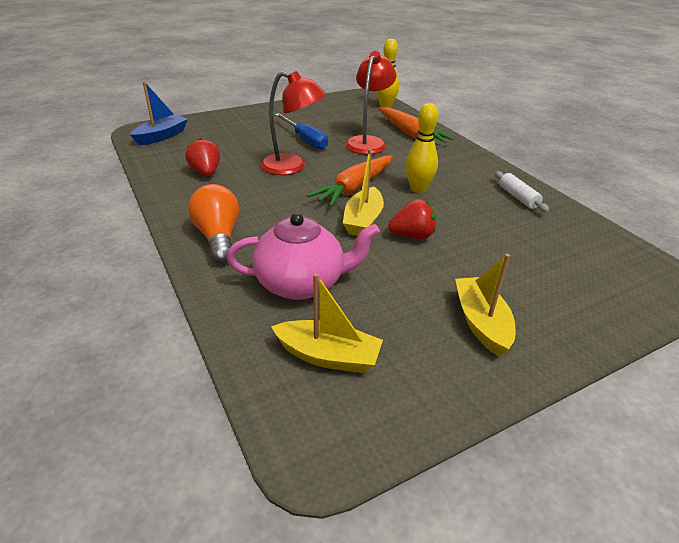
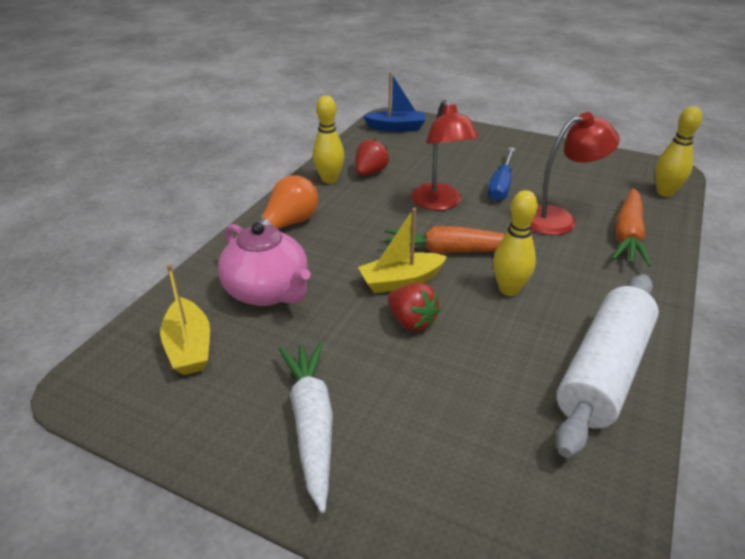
camera: 55 degrees right, 0 degrees up
(184, 192) = (329, 179): none -> yellow bowling pin
(481, 323) = (312, 424): yellow boat -> white carrot
(518, 197) = (603, 371): white rolling pin -> white rolling pin, size x2.28

